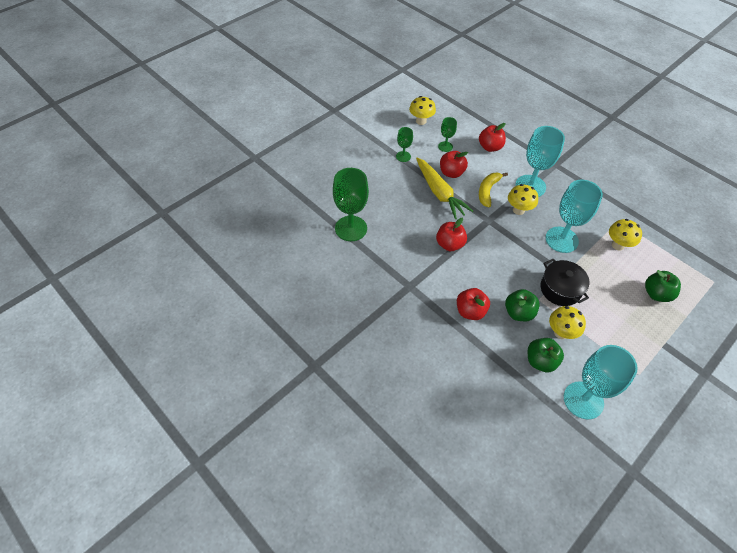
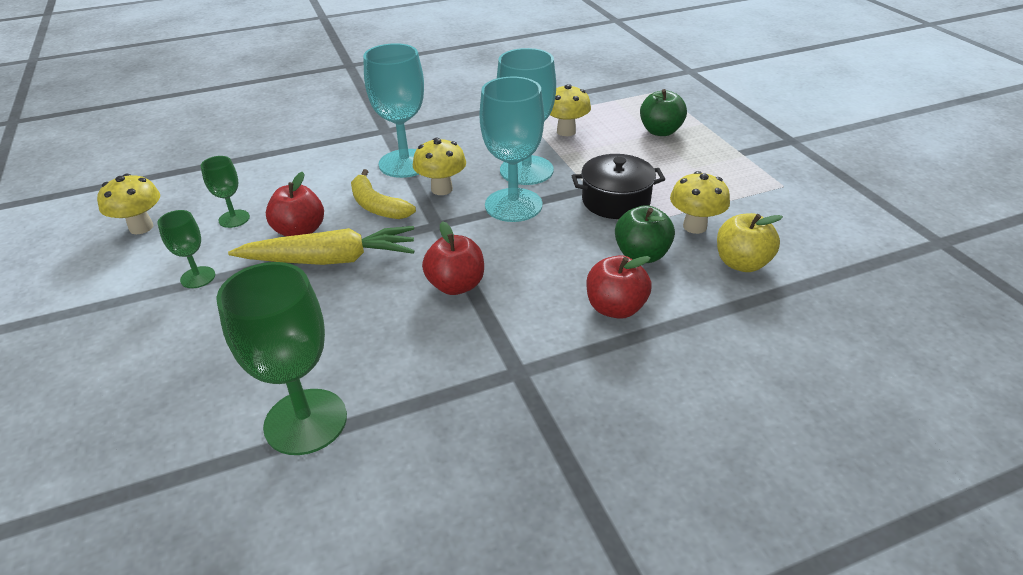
camera: 65 degrees left, 15 degrees down
(490, 147) = (289, 174): red apple -> none
(540, 361) = (741, 263): green apple -> yellow apple
(583, 400) = (819, 246): turquoise goblet -> turquoise goblet (513, 205)

